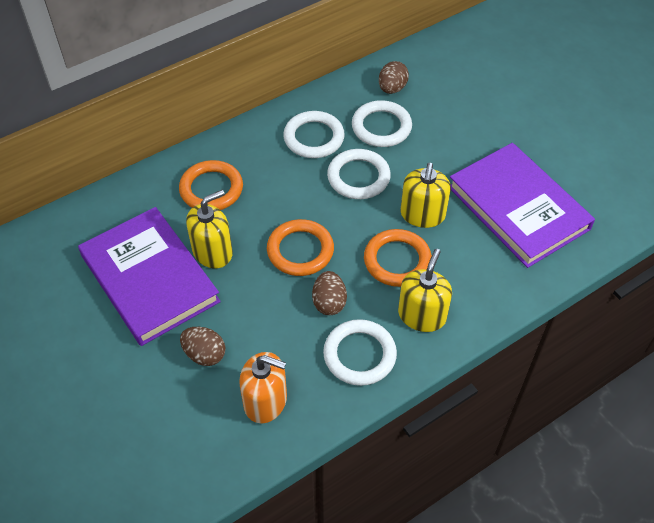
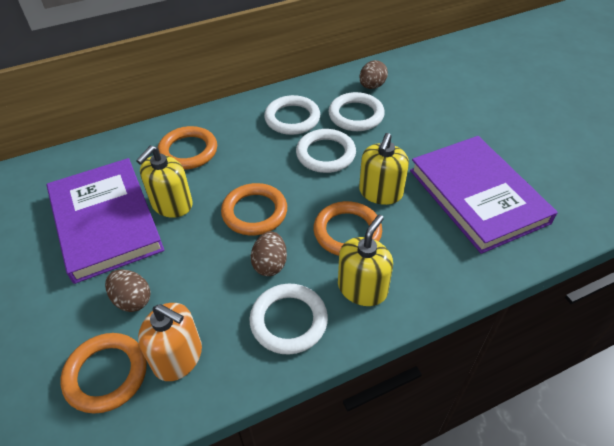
camera: 10 degrees right, 5 degrees down
(203, 425) = (106, 374): none -> orange ring
(212, 252) = (172, 204): yellow soap dispenser -> yellow soap dispenser turned 150 degrees clockwise

